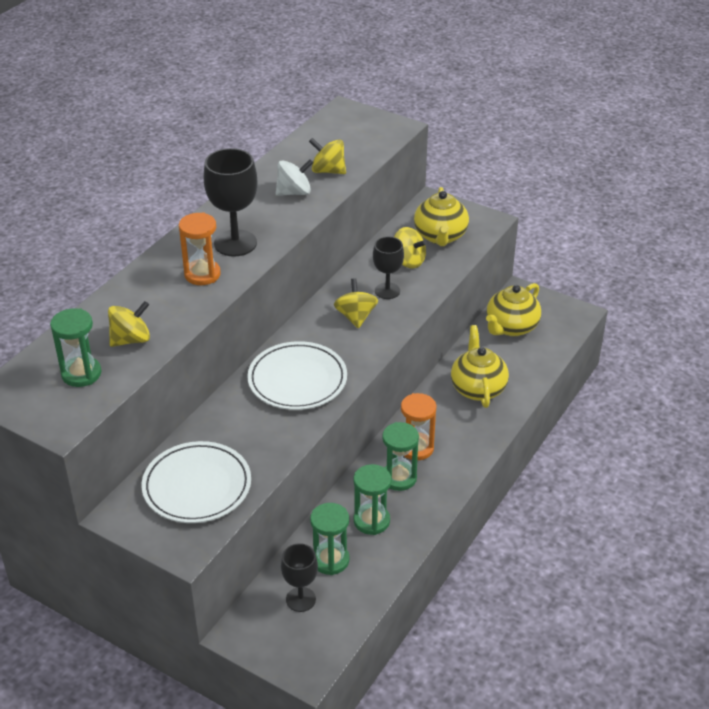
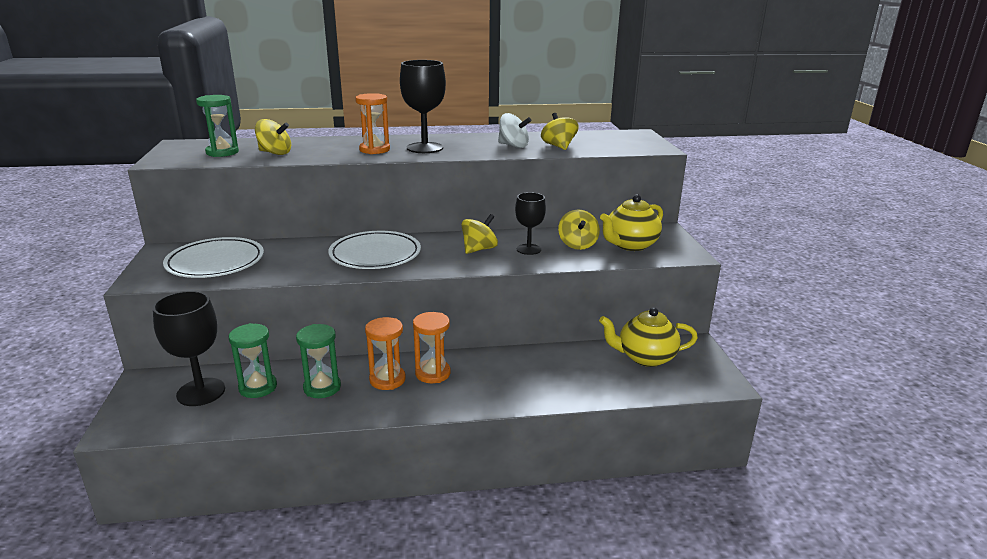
camera: 50 degrees right, 15 degrees down
(300, 599) = (201, 392): black goblet -> black goblet, size x1.58
(399, 478) = (387, 380): green hourglass -> orange hourglass
(477, 388) = (545, 372): yellow teapot -> none

